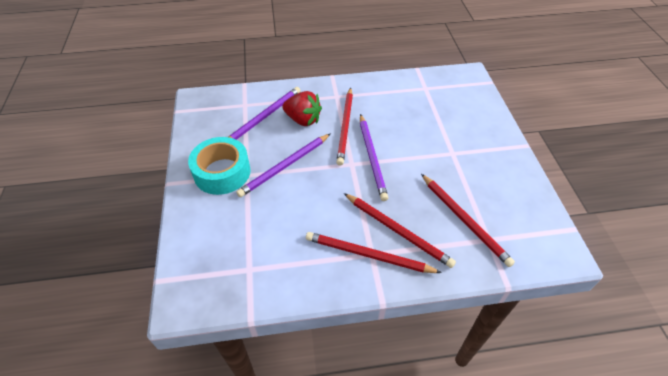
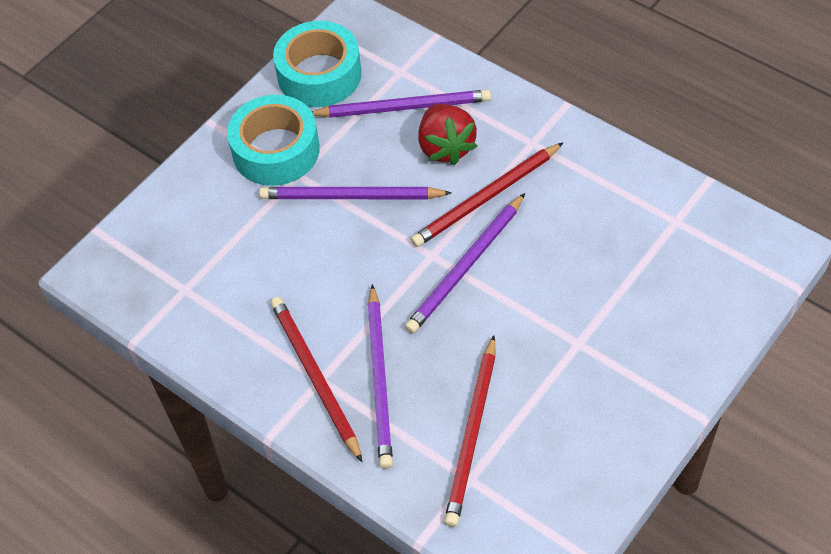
camera: 50 degrees right, 5 degrees up
(206, 128) = (319, 75): none -> turquoise tape
(398, 231) = (380, 379): red pencil -> purple pencil

